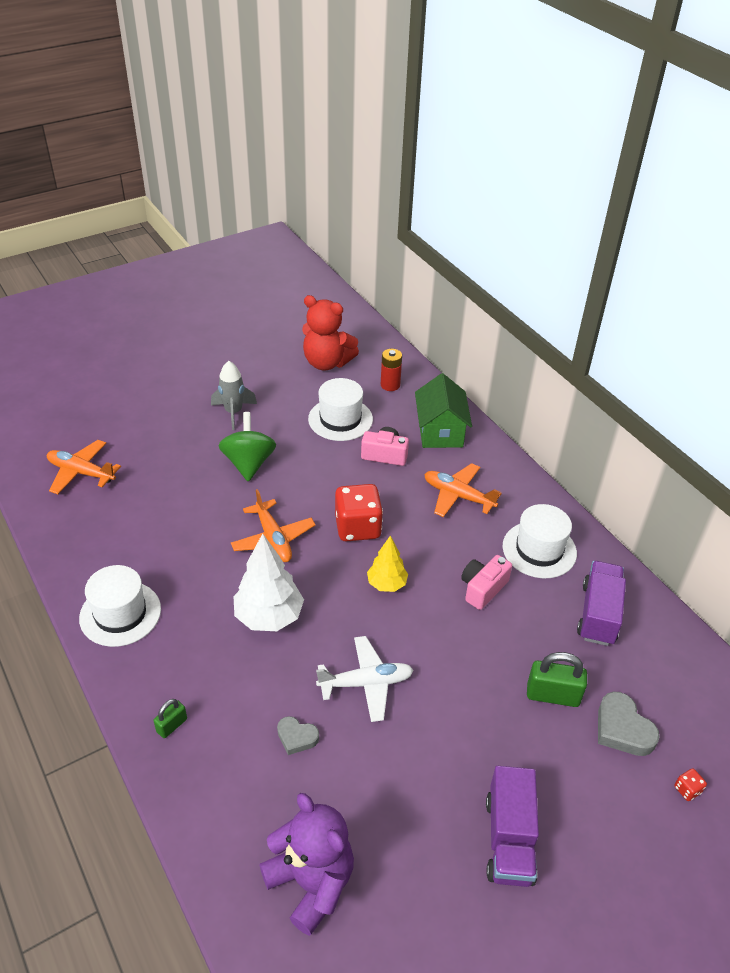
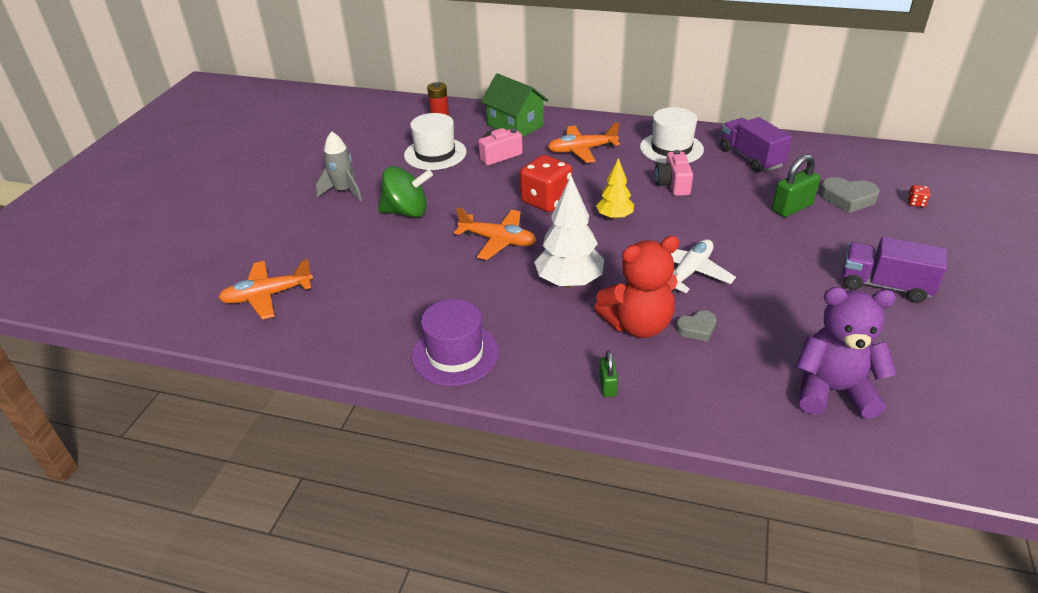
camera: 40 degrees left, 5 degrees down
(120, 613) = (455, 354): white hat -> purple hat
(249, 463) = (407, 212): green spinning top -> green spinning top turned 135 degrees clockwise
(327, 362) = (371, 130): red teddy bear -> red teddy bear (637, 325)
(509, 839) = (885, 285): purple truck -> purple truck turned 150 degrees clockwise

